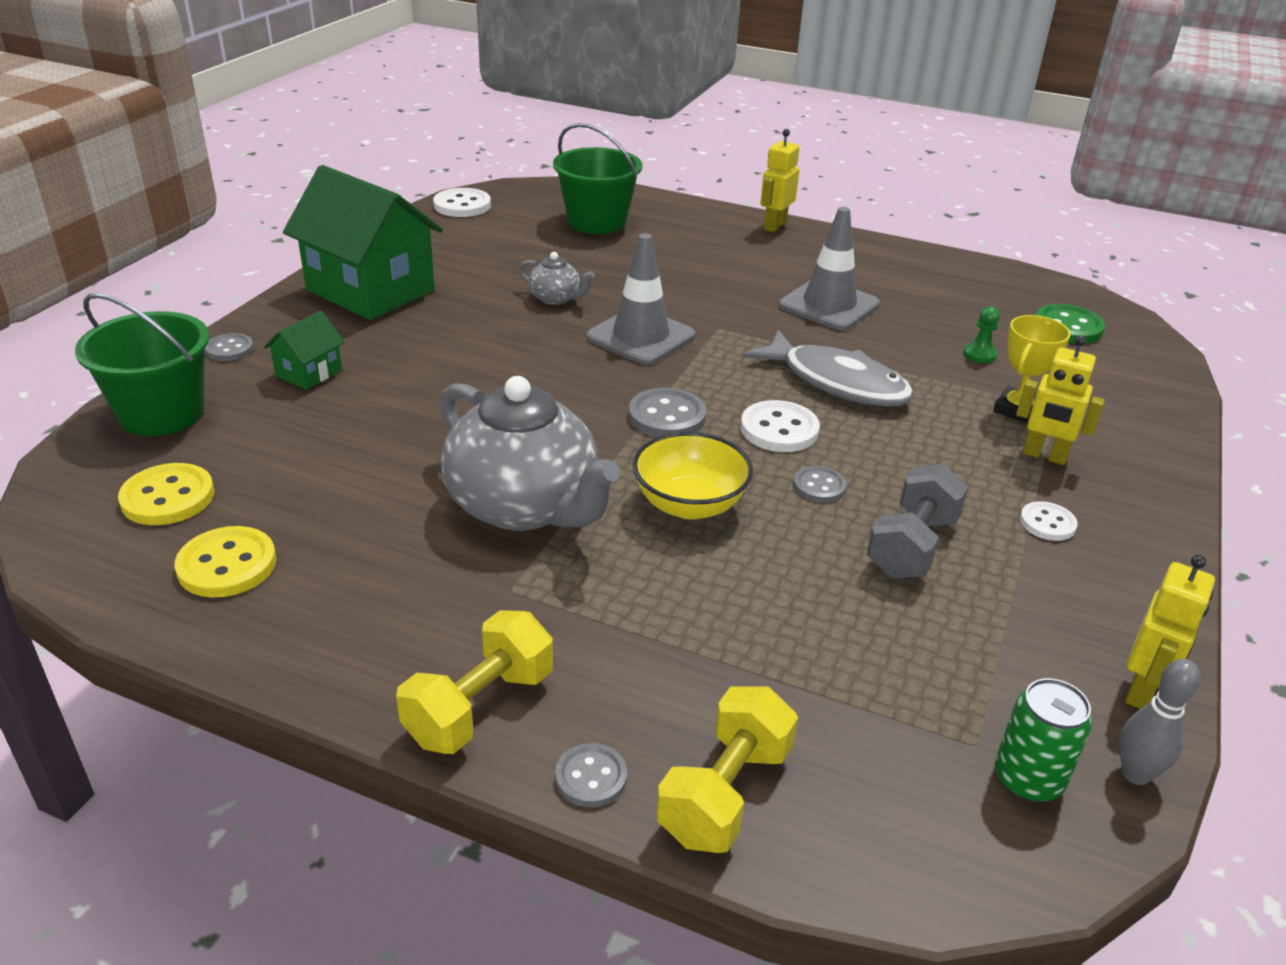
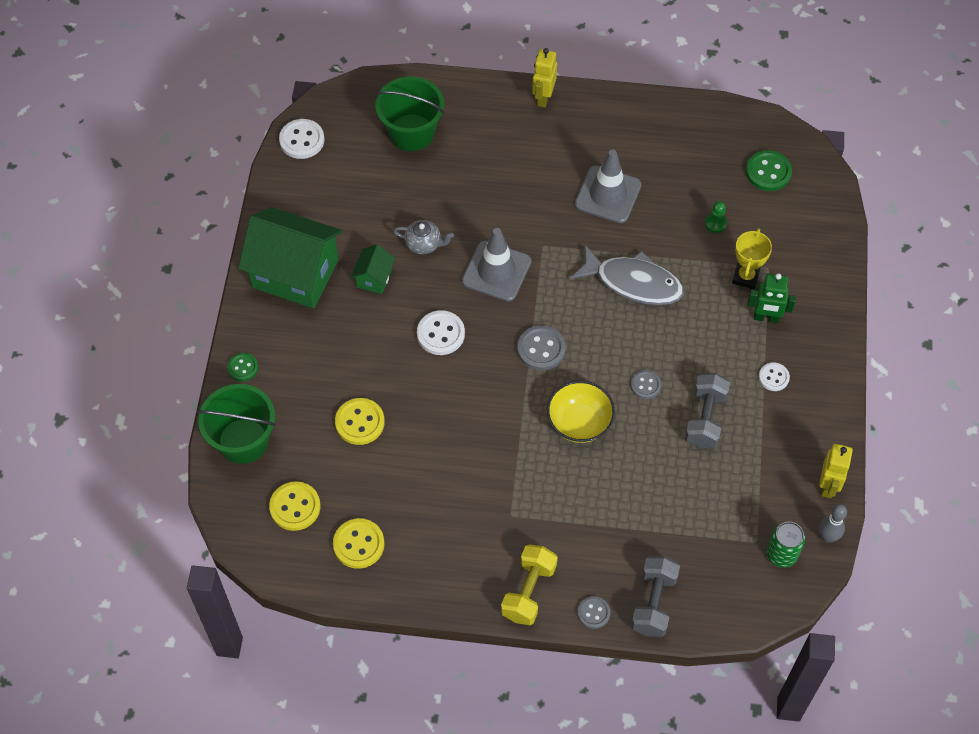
camera: 15 degrees left, 25 degrees up
(229, 349) = (243, 367): grey button -> green button
(309, 373) = (307, 375): green house -> green house (374, 278)
(345, 431) = (360, 422): none -> yellow button
(525, 506) = (491, 452): grey teapot -> none
(724, 793) = (653, 603): yellow dumbbell -> grey dumbbell
(779, 429) = (610, 341): white button -> white button (440, 334)
(1044, 456) = (766, 318): yellow robot -> green robot

